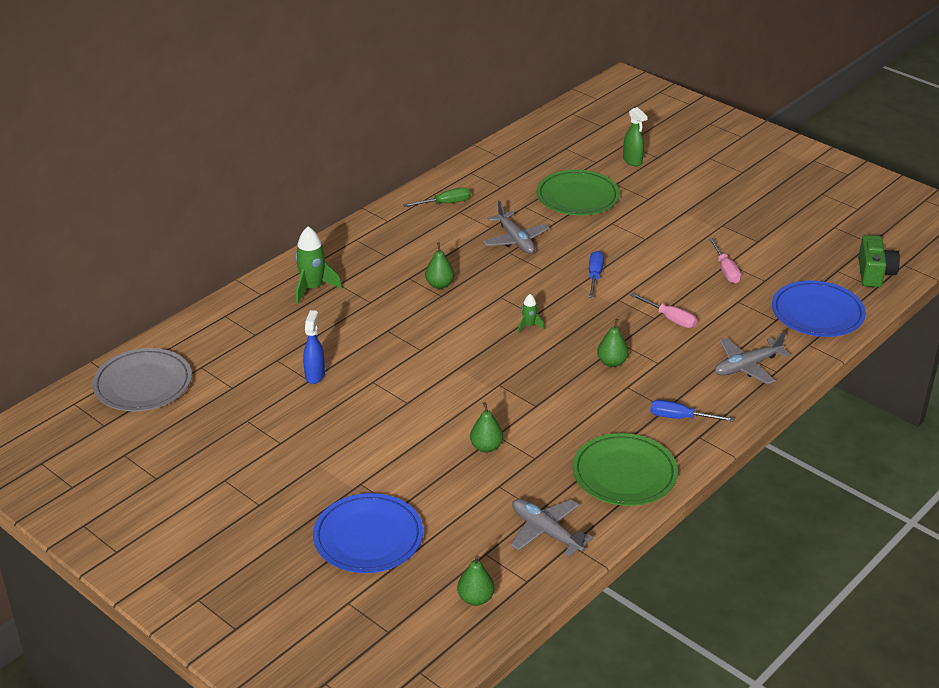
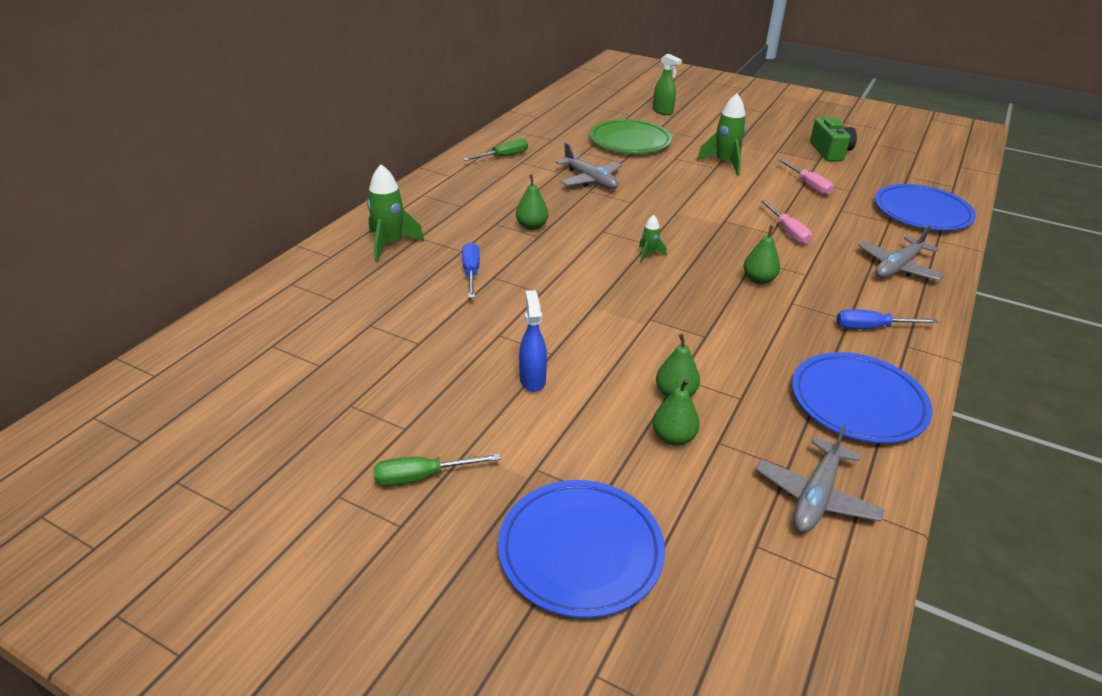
camera: 15 degrees left, 0 degrees up
(143, 384) = (194, 377): grey plate -> none
(282, 477) = (422, 477): none -> green screwdriver
(315, 375) = (424, 336): blue spray bottle -> blue spray bottle (532, 380)
(475, 598) = (784, 625): green pear -> green pear (673, 437)
(546, 532) = (816, 496): grey plane -> grey plane turned 90 degrees counterclockwise
(594, 276) = (687, 202): blue screwdriver -> blue screwdriver (471, 272)
(624, 474) = (858, 402): green plate -> blue plate
(658, 234) = (725, 163): none -> green rocket
(670, 318) = (788, 232): pink screwdriver -> pink screwdriver turned 45 degrees clockwise
(874, 273) = (942, 175): green camera -> green camera (830, 152)

